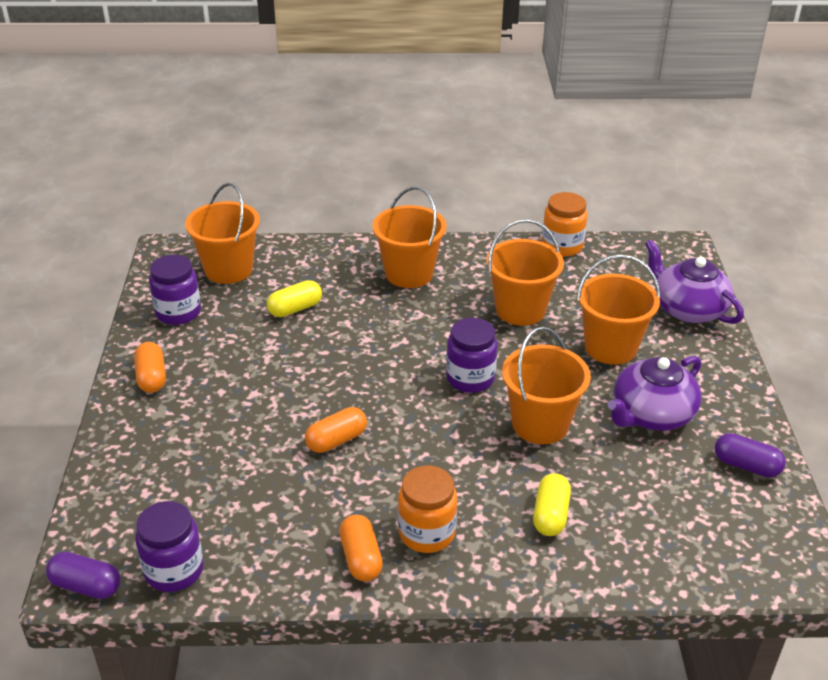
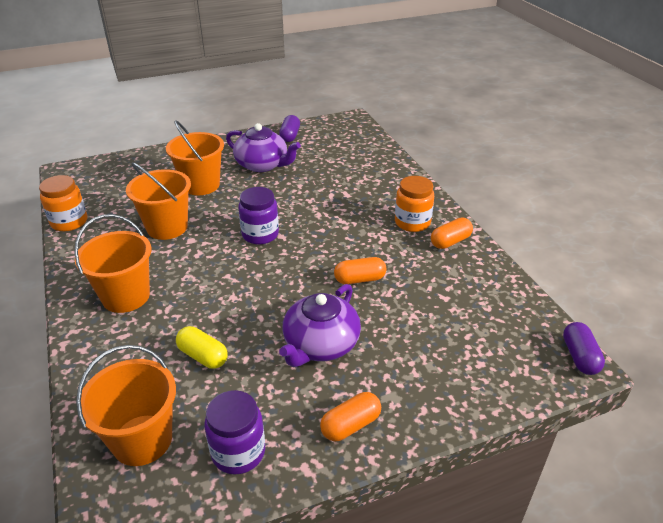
camera: 110 degrees left, 0 degrees up
(174, 570) = (528, 317): purple jar -> none
(336, 440) = (359, 279): orange capsule -> orange capsule turned 45 degrees counterclockwise
(540, 424) = (293, 199): orange bucket -> none
(550, 515) = (367, 185): yellow capsule -> none
(688, 309) = (147, 163): purple teapot -> purple teapot (320, 344)

